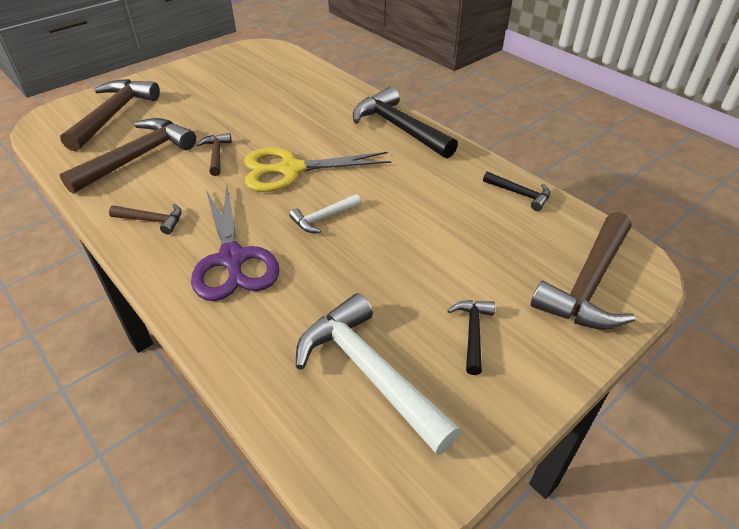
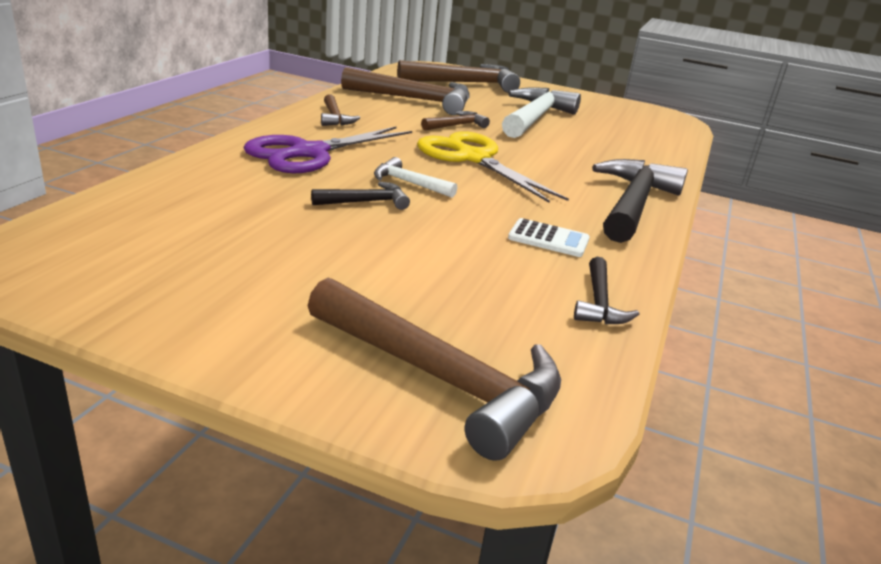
camera: 60 degrees right, 15 degrees down
(368, 372) = (185, 233): white hammer -> white hammer (535, 118)
(437, 183) = (548, 239): none -> white calculator
(472, 332) = (278, 288): black hammer -> black hammer (366, 202)
(588, 284) = (441, 378): brown hammer -> brown hammer turned 150 degrees counterclockwise

